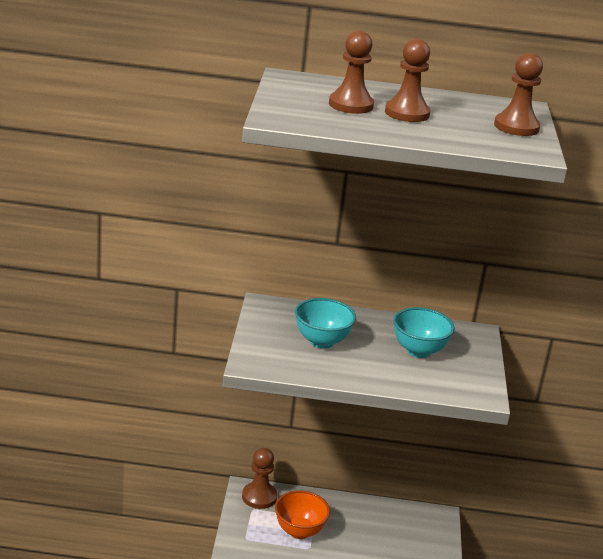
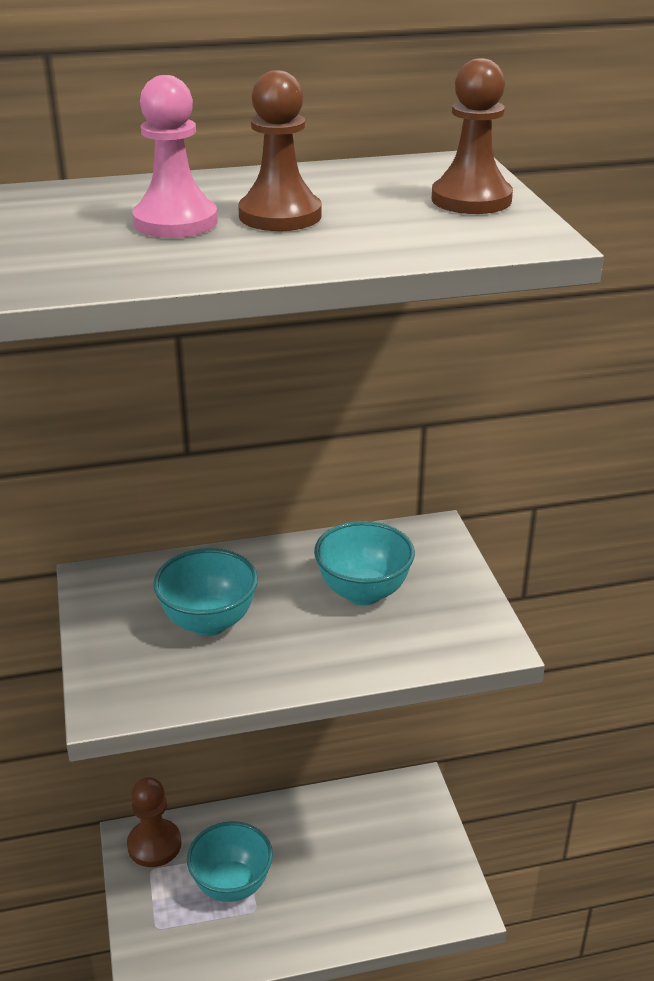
camera: 15 degrees left, 5 degrees up
(299, 531) = (232, 885): orange bowl -> turquoise bowl
(351, 105) = (175, 222): brown pawn -> pink pawn

